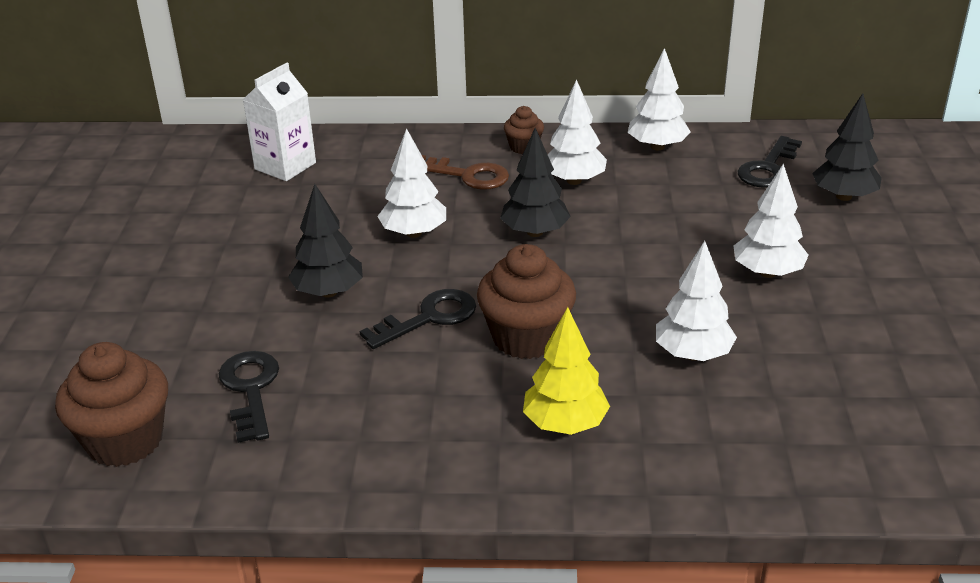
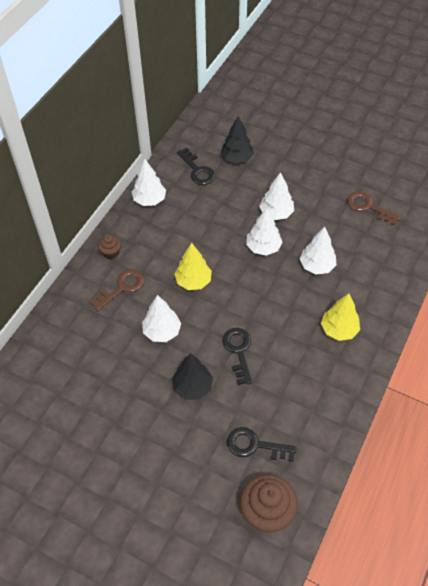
camera: 65 degrees left, 20 degrees up
(285, 166) = (50, 369): white carton -> none
(526, 338) = (274, 319): brown cupcake -> none
(535, 232) = (193, 281): black tree -> yellow tree
(574, 181) = (158, 246): white tree -> white tree (263, 247)
(916, 382) = (368, 207): none -> brown key

